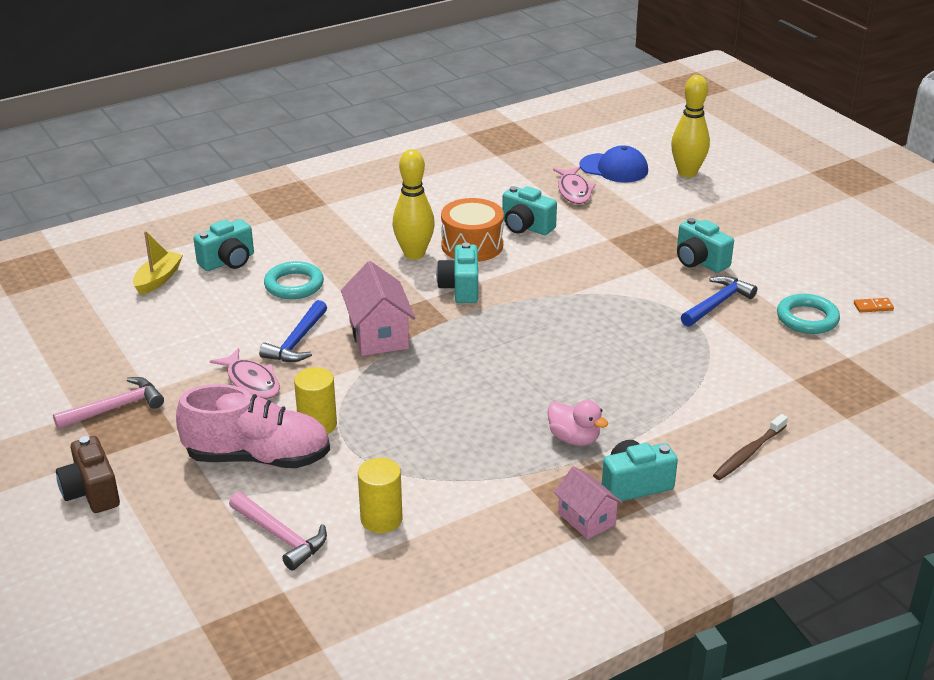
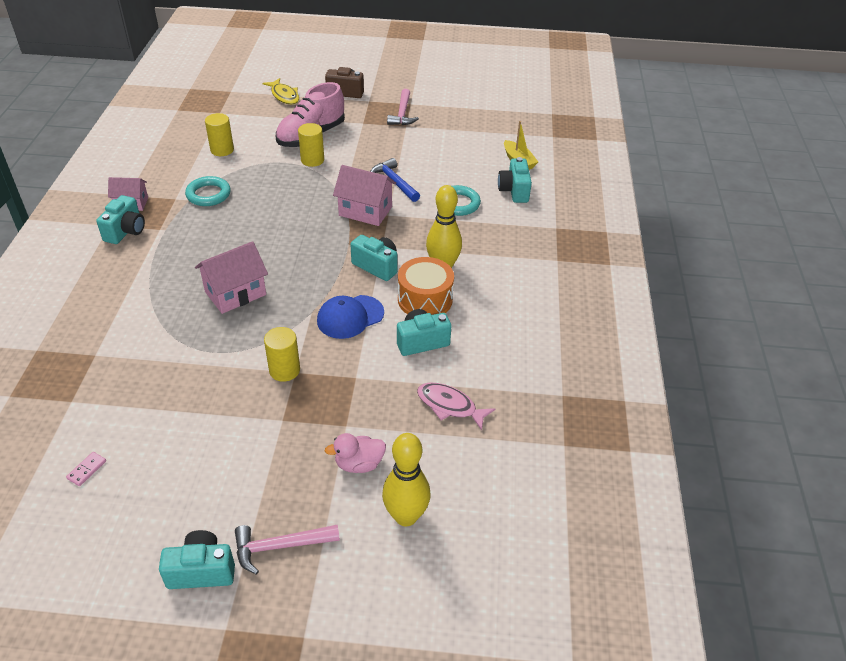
camera: 125 degrees right, 10 degrees up
(162, 551) = (284, 96): none -> yellow fish
(251, 381) = (375, 155): pink fish -> none
(280, 536) = (251, 123): pink hammer -> pink hammer (280, 546)
(574, 438) = (185, 231): pink duck -> pink duck (359, 464)
(610, 347) = (235, 293): none -> pink house
(614, 168) = (465, 463): blue cap -> blue cap (350, 317)
(652, 273) = (284, 370): none -> yellow cylinder
(699, 261) = (265, 409): turquoise camera -> turquoise camera (201, 571)
(717, 303) = (208, 378): blue hammer -> none
(748, 453) = (80, 286): brown toothbrush -> none
(807, 318) = (130, 415): turquoise ring -> turquoise ring (208, 194)
(873, 307) = (87, 470): orange domino -> pink domino

